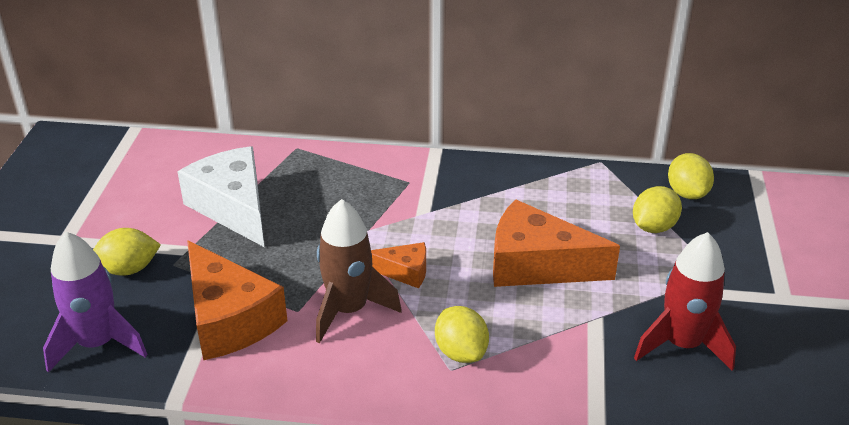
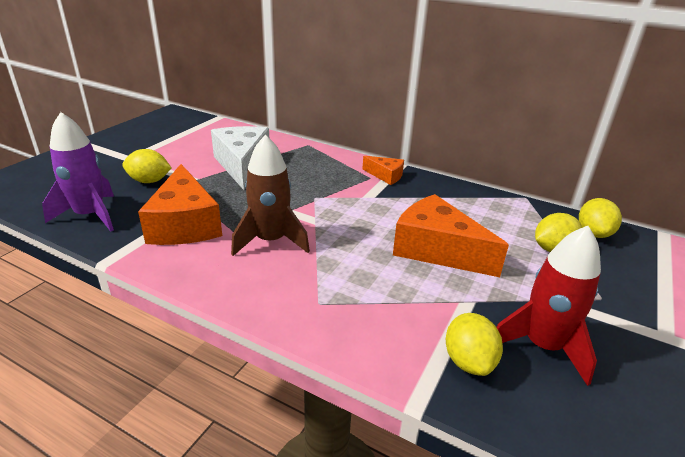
camera: 20 degrees right, 5 degrees down
(404, 272) = (329, 228): orange cheese -> orange cheese (386, 176)
(461, 352) = (336, 293): yellow lemon -> yellow lemon (468, 361)

